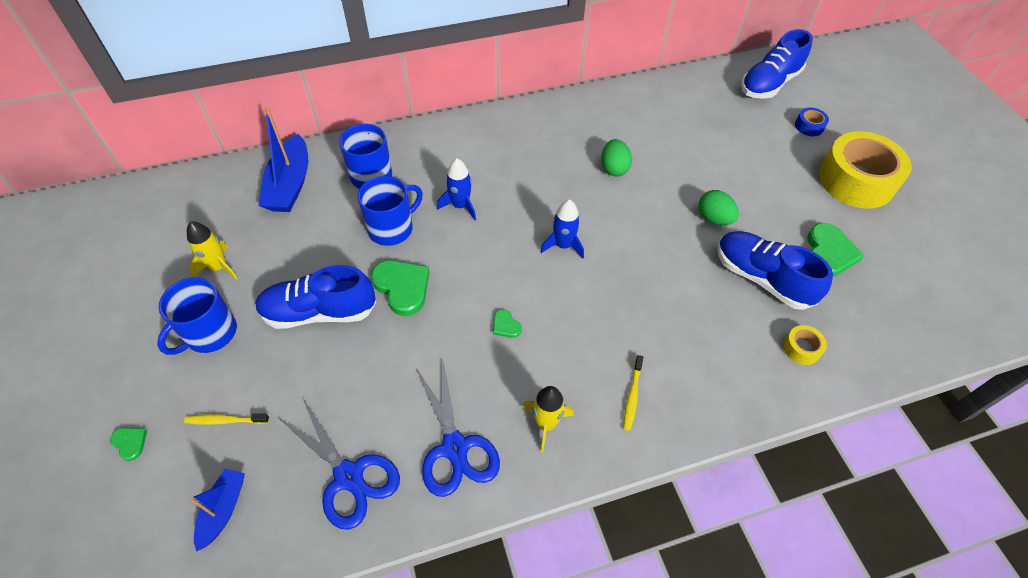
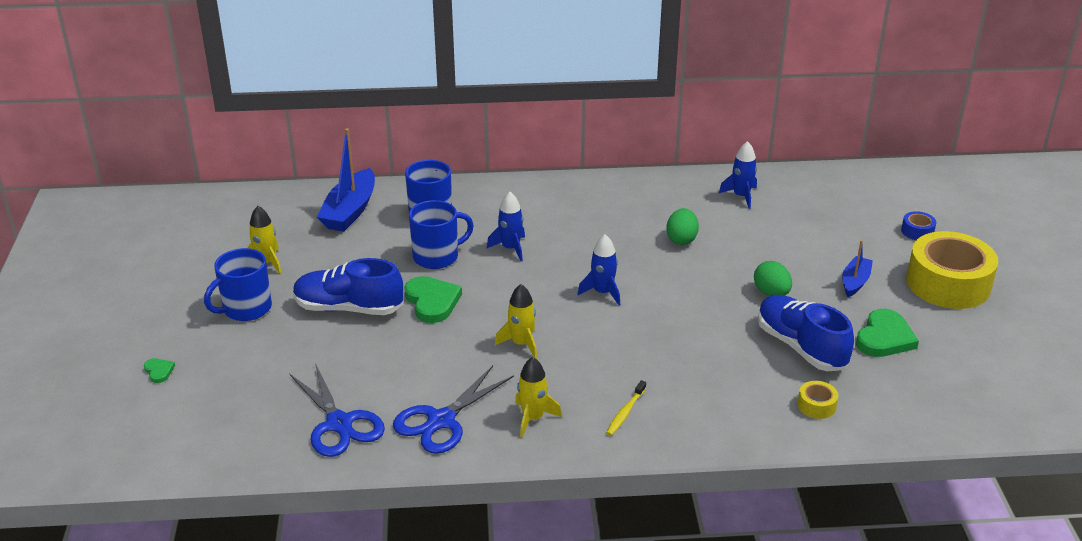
camera: 15 degrees right, 20 degrees down
(223, 510) = (225, 427): blue boat -> blue boat (855, 282)
(225, 420) = (243, 370): yellow toothbrush -> none
(455, 447) = (441, 421): blue scissors -> blue scissors turned 45 degrees clockwise
(505, 325) = (521, 344): green heart -> yellow rocket
(649, 110) = (741, 196): none -> blue rocket
(769, 84) = (889, 189): blue shoe -> none

